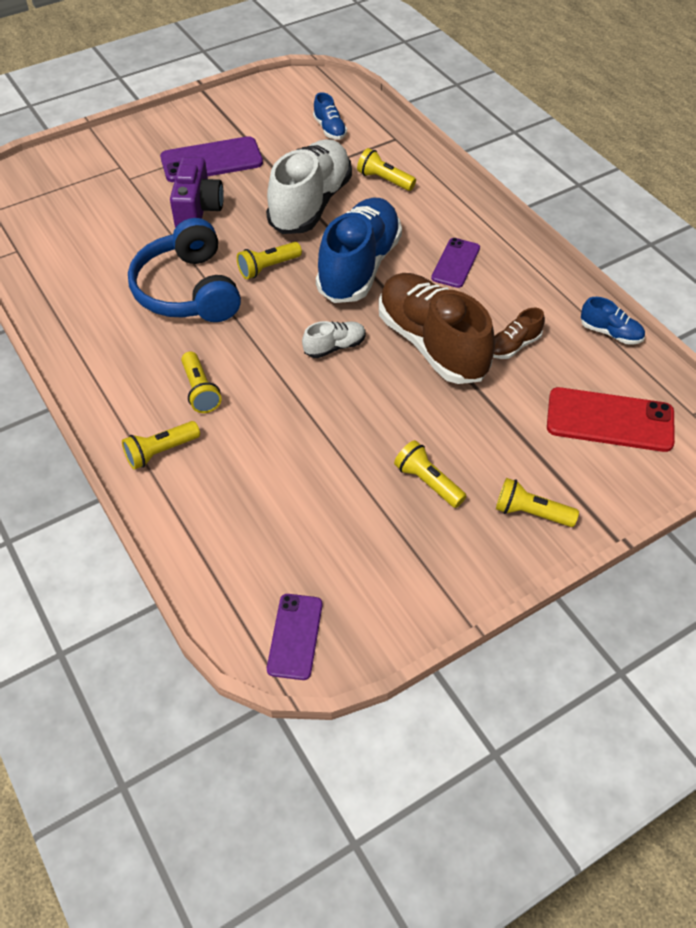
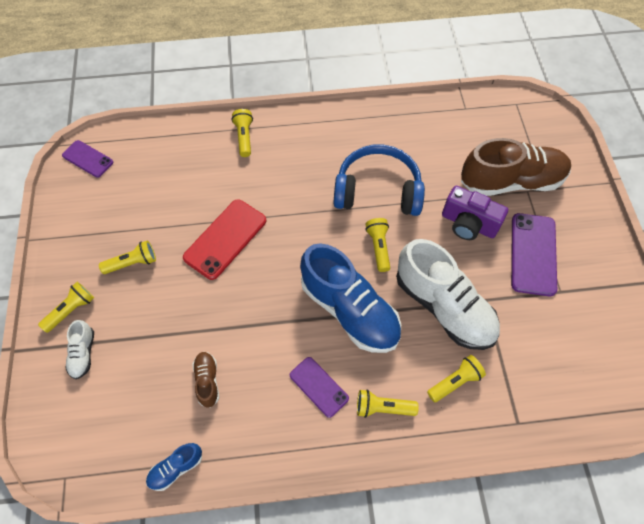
camera: 115 degrees right, 10 degrees up
(200, 391) = (280, 170): yellow flashlight -> yellow flashlight (383, 407)
(329, 129) = (552, 368): blue shoe -> none
(334, 347) = (275, 258): white shoe -> white shoe (83, 353)
(432, 344) = (242, 323): brown shoe -> brown shoe (511, 181)
(610, 420) = (101, 408): red phone -> red phone (225, 239)

